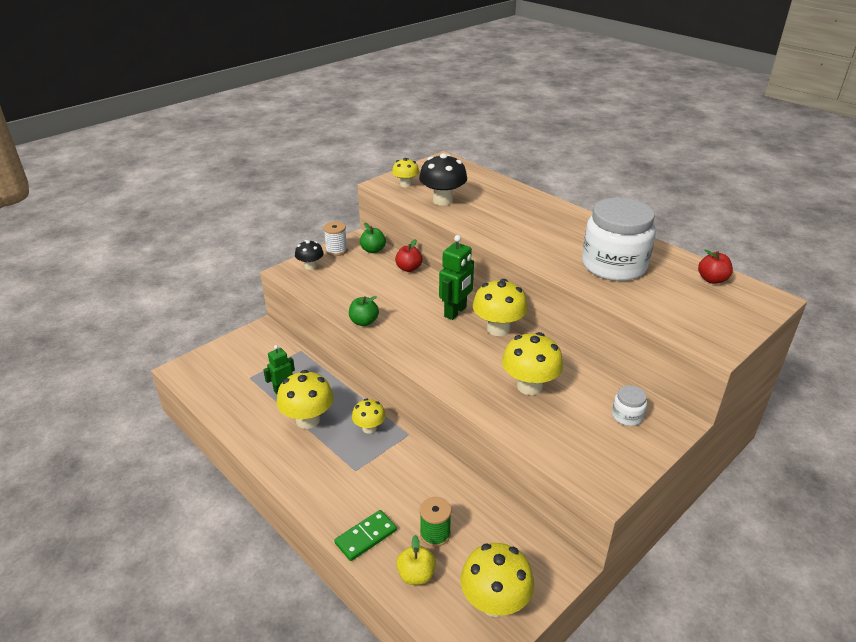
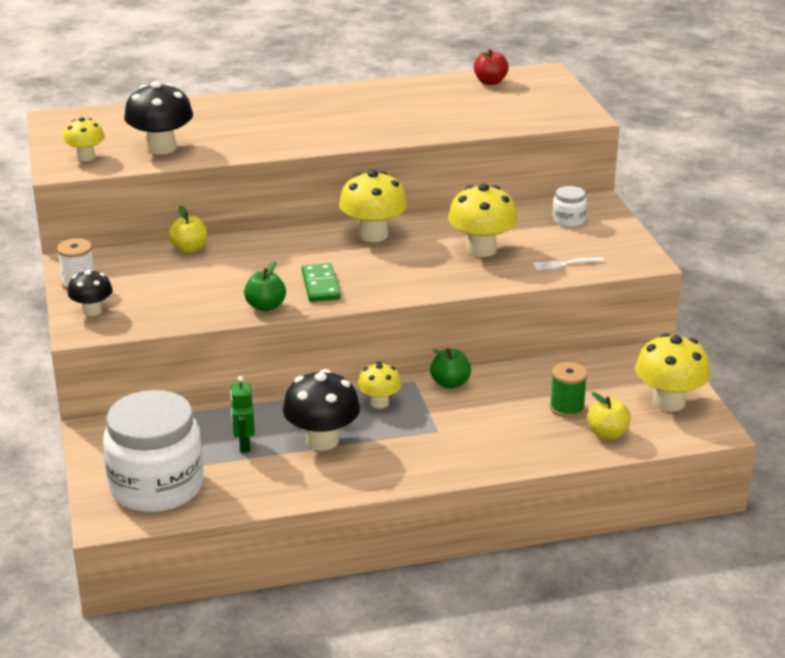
camera: 60 degrees left, 5 degrees down
(308, 420) = (322, 440): yellow mushroom -> black mushroom
(366, 537) = (537, 449): green domino -> green domino (320, 285)
(373, 250) = (114, 259): green apple -> green apple (450, 383)
(409, 268) = (189, 249): red apple -> yellow apple
(455, 312) = (314, 248): green robot -> none
(553, 440) = (565, 264): none -> white fork
(613, 265) = (415, 111): white jar -> white jar (157, 486)

